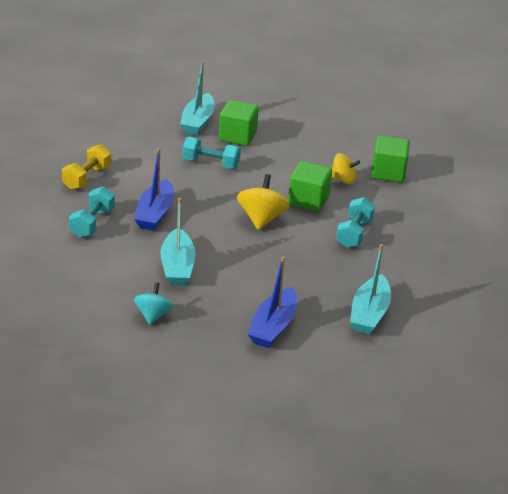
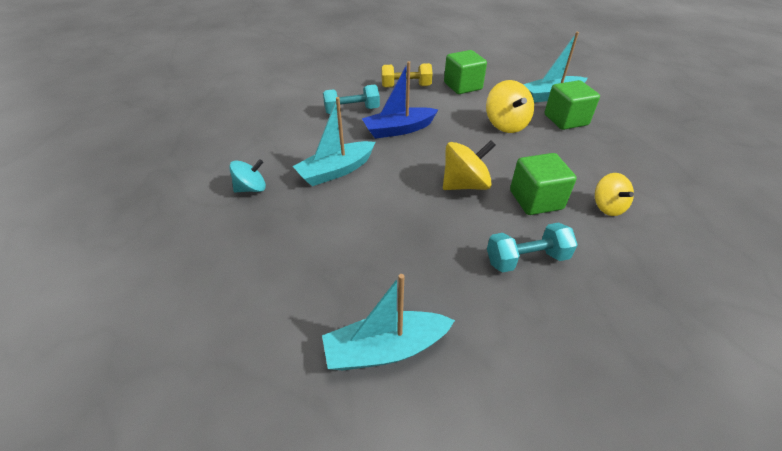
camera: 60 degrees right, 10 degrees up
(210, 164) = (506, 124): turquoise dumbbell -> yellow spinning top
(273, 327) = (291, 273): blue boat -> none
(388, 173) = (676, 234): green cube -> green cube (462, 86)

